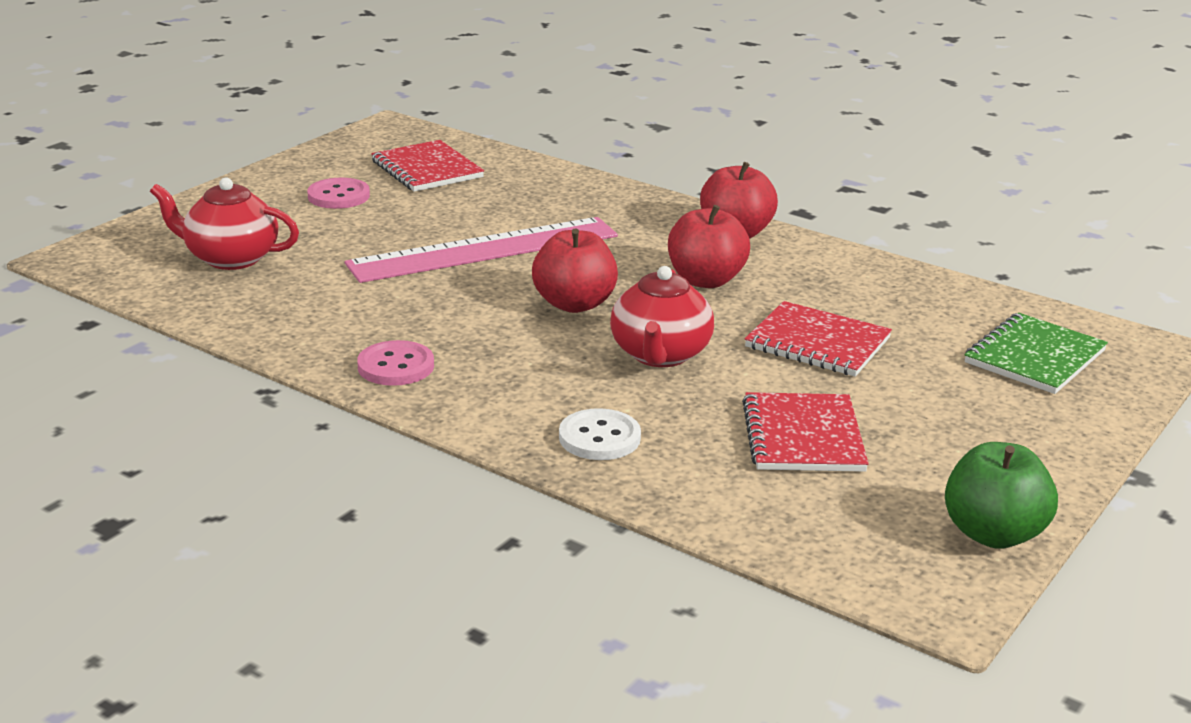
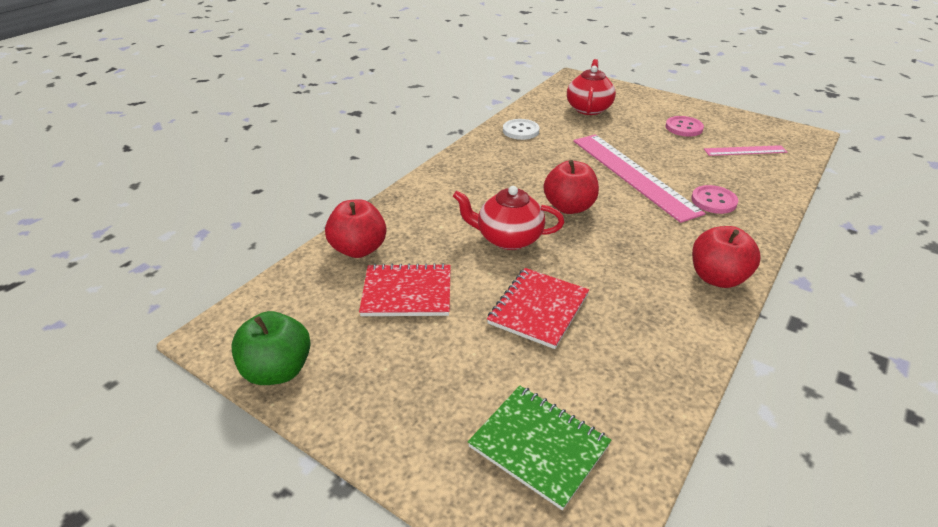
camera: 90 degrees right, 10 degrees up
(396, 366) = (482, 157): pink button -> pink button (713, 201)
(426, 169) = (745, 151): red notebook -> pink ruler
(599, 438) = (409, 217): white button -> white button (520, 131)
(705, 280) = (624, 260): red apple -> red apple (359, 249)

